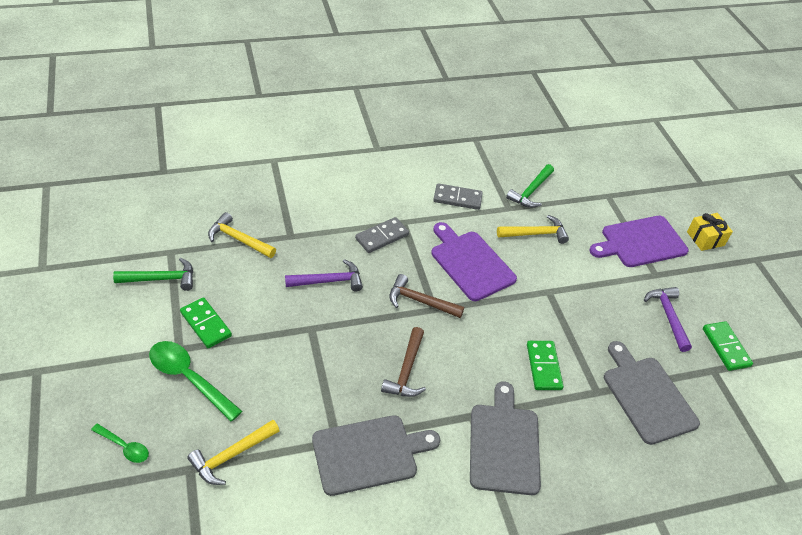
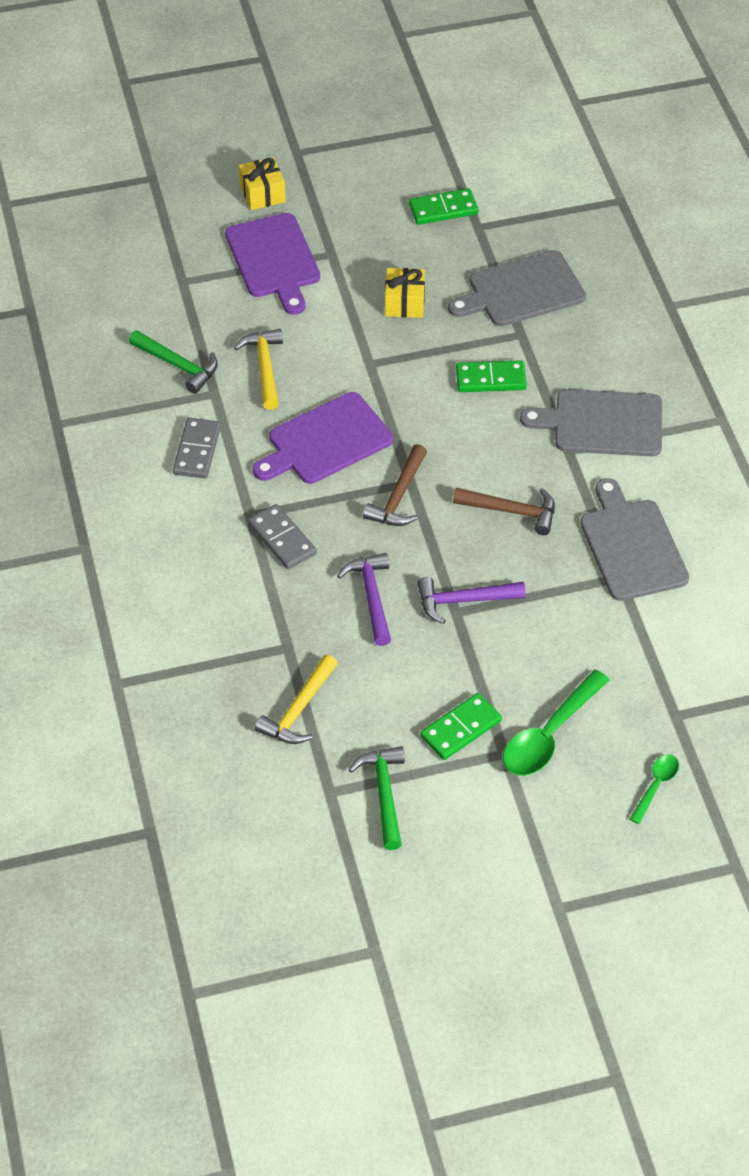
camera: 85 degrees left, 5 degrees up
(231, 455) = (652, 676): yellow hammer -> none
(615, 316) = (404, 303): none -> yellow gift
(668, 316) = (401, 253): purple hammer -> purple hammer (464, 601)

